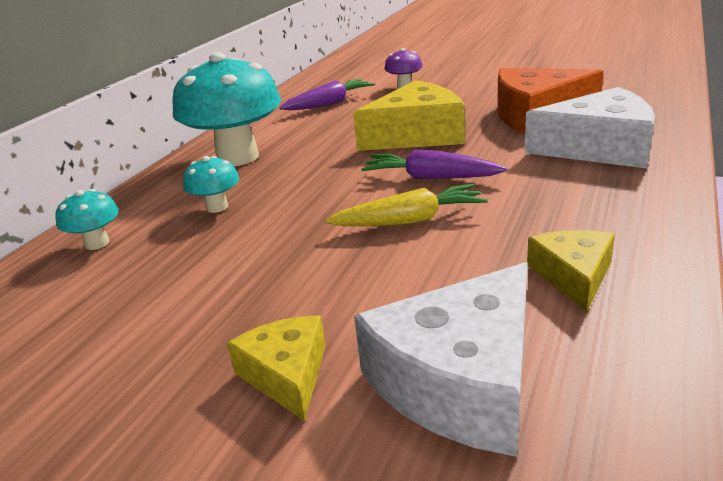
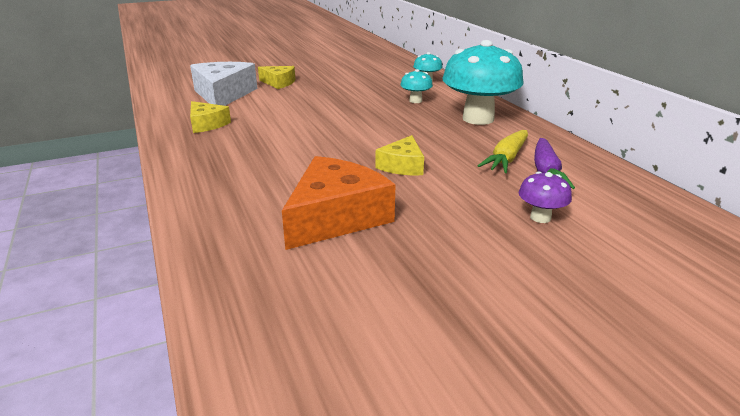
camera: 130 degrees right, 0 degrees up
(409, 220) = (309, 121): yellow carrot -> yellow carrot (506, 159)
(417, 135) = (402, 166): yellow cheese -> yellow cheese, size x0.56
(431, 177) = (335, 142): purple carrot -> none
(599, 148) = (246, 196): white cheese -> none

